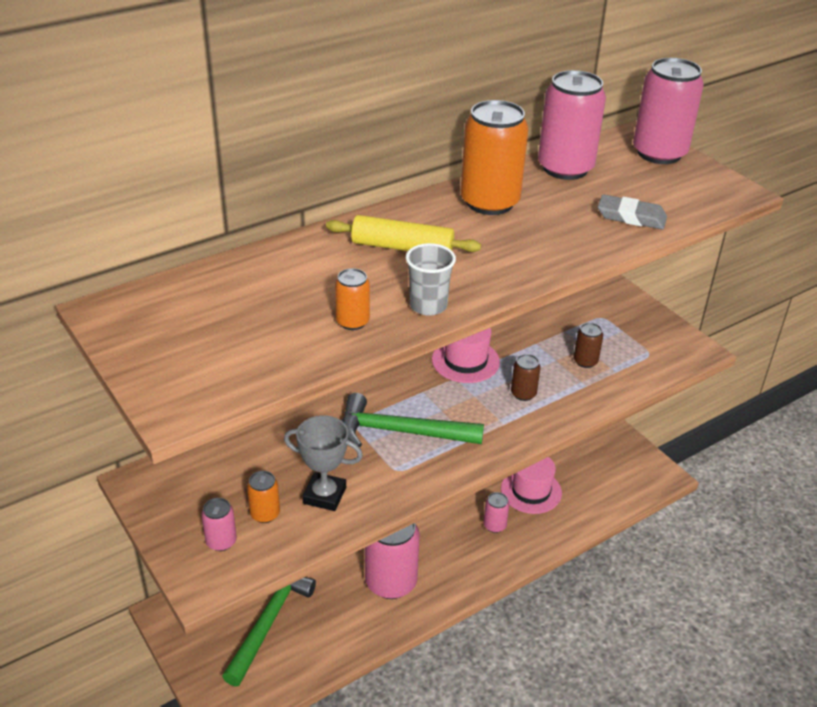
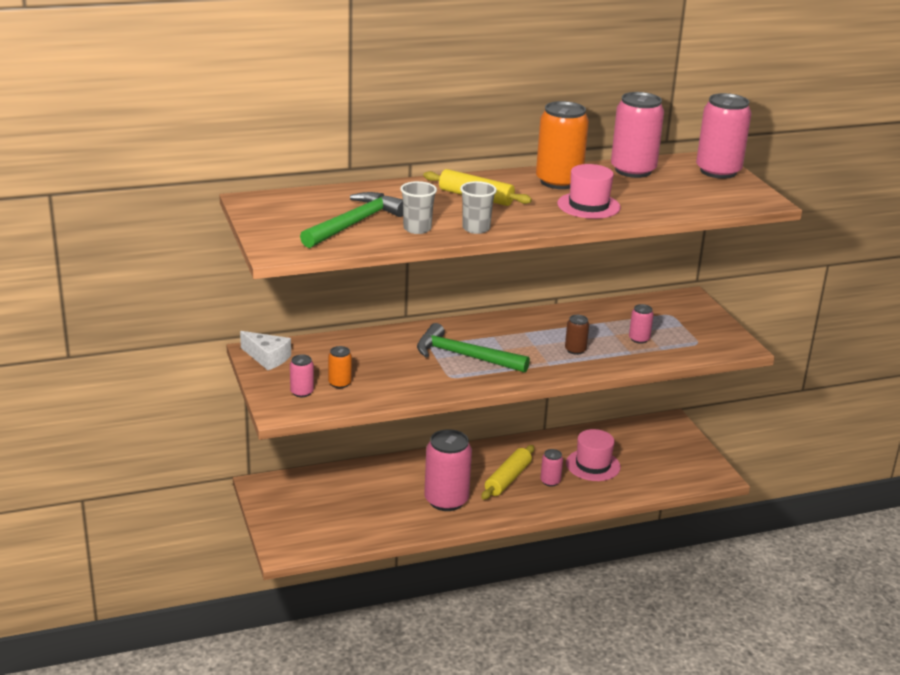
camera: 15 degrees right, 10 degrees down
(158, 490) = (267, 358): none -> white cheese
(268, 622) = (337, 506): green hammer -> green hammer (355, 224)
(324, 495) = (388, 381): grey trophy -> none
(352, 322) = (417, 229): orange can -> grey cup
(448, 533) = (507, 479): none -> yellow rolling pin
(465, 361) = (538, 323): pink hat -> pink hat (588, 205)
(585, 361) = (639, 339): brown can -> pink can
(631, 217) = (665, 204): grey eraser -> none

